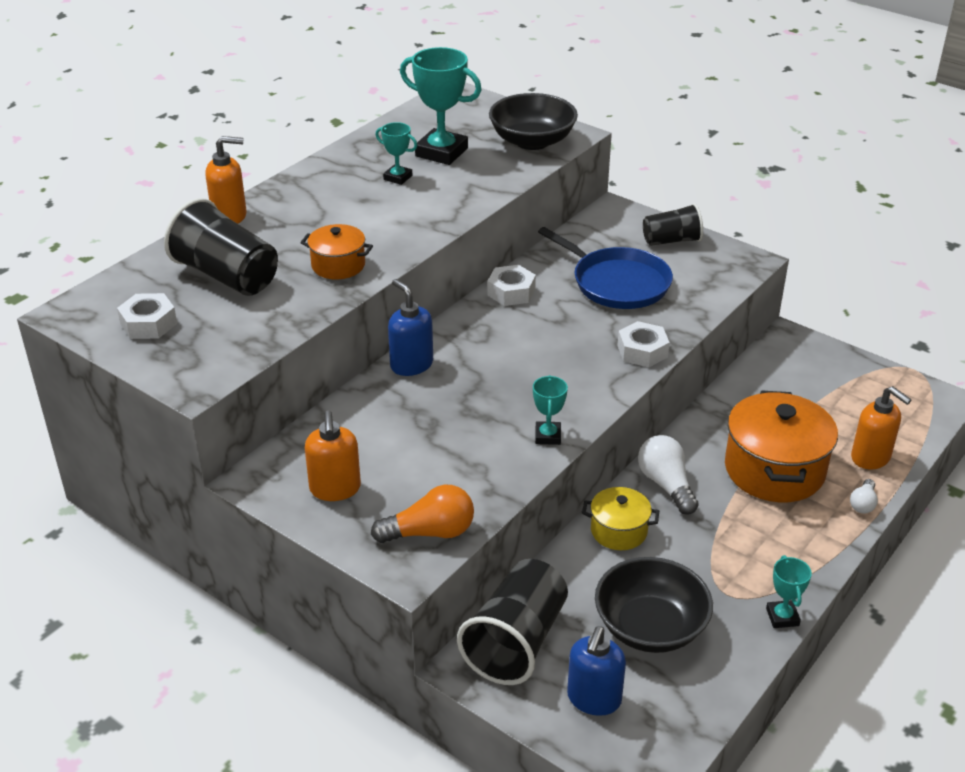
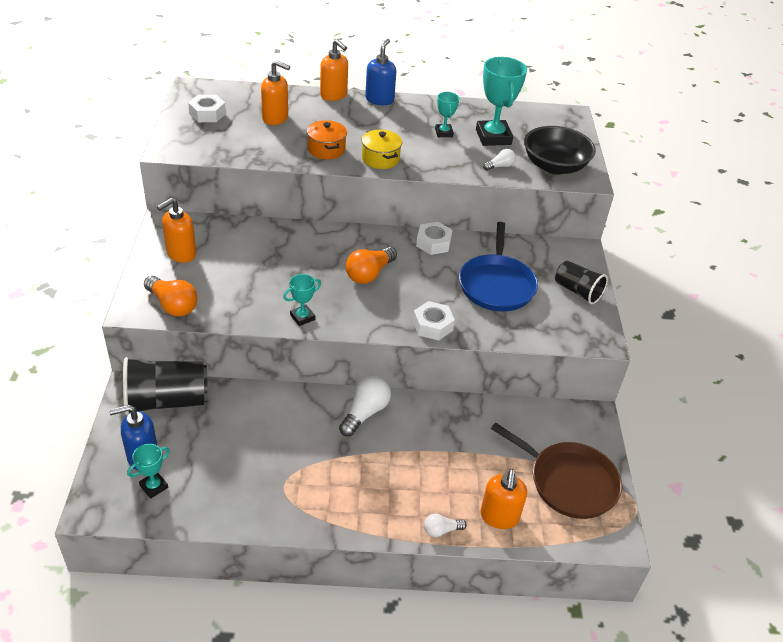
camera: 50 degrees right, 5 degrees up
(226, 276) = (275, 118): black cup -> orange soap dispenser
(411, 365) = (318, 234): blue soap dispenser -> blue soap dispenser (379, 100)
(498, 171) = (500, 166): none -> white light bulb
(519, 357) = (369, 274): none -> orange light bulb
(618, 531) = (300, 407): yellow pot -> yellow pot (380, 159)
(650, 627) = (223, 459): black bowl -> none
(774, 470) = (432, 464): orange pot -> none
(782, 617) = (283, 525): turquoise trophy -> turquoise trophy (154, 486)
(858, 393) = (569, 482): none -> brown pan

